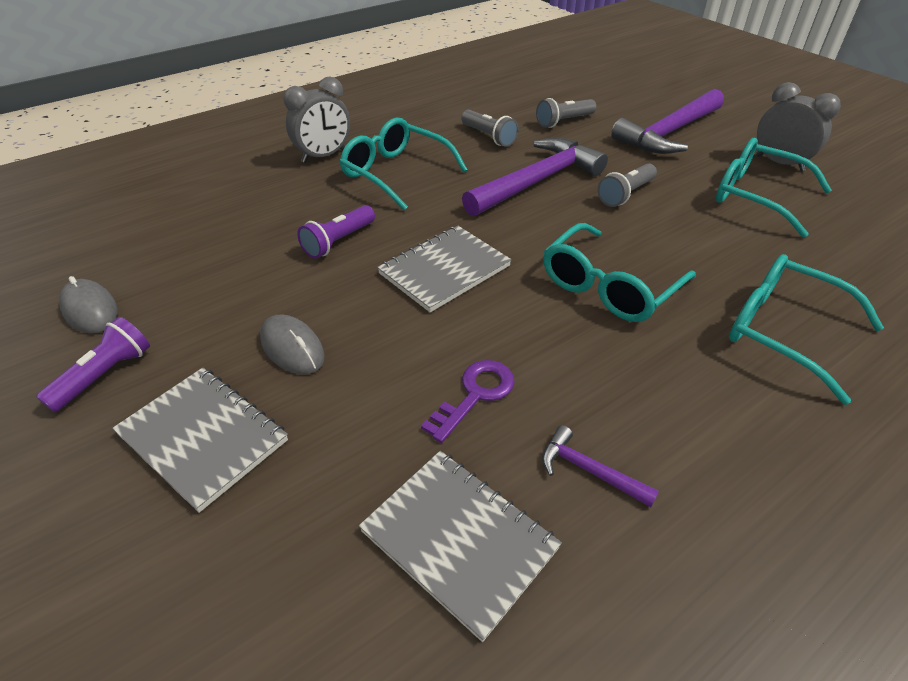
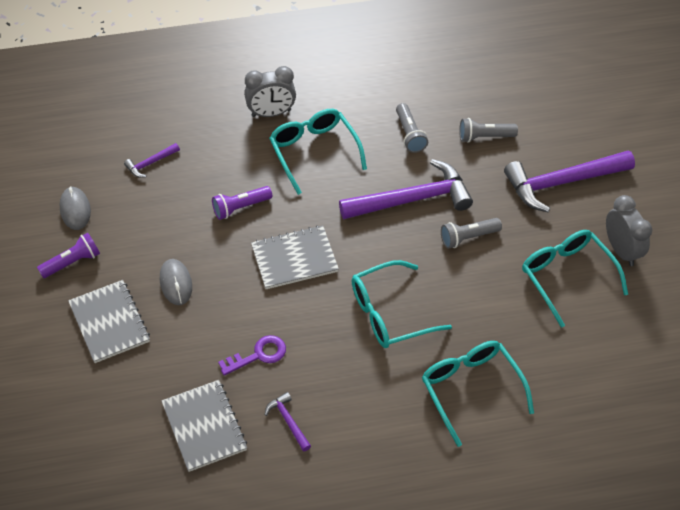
camera: 25 degrees right, 10 degrees up
(190, 232) = (150, 163): none -> purple hammer

